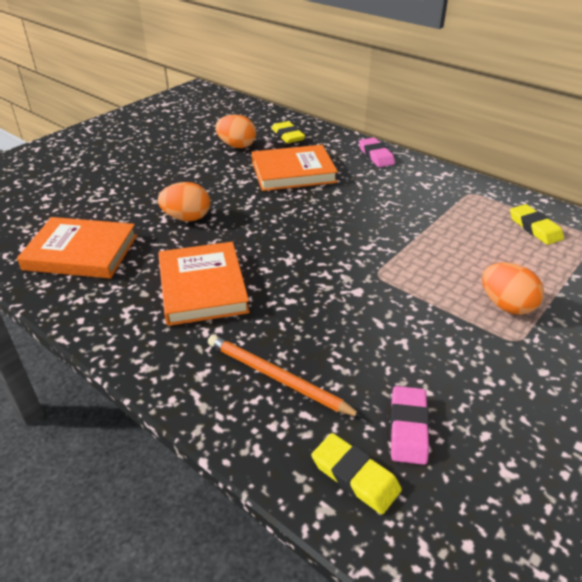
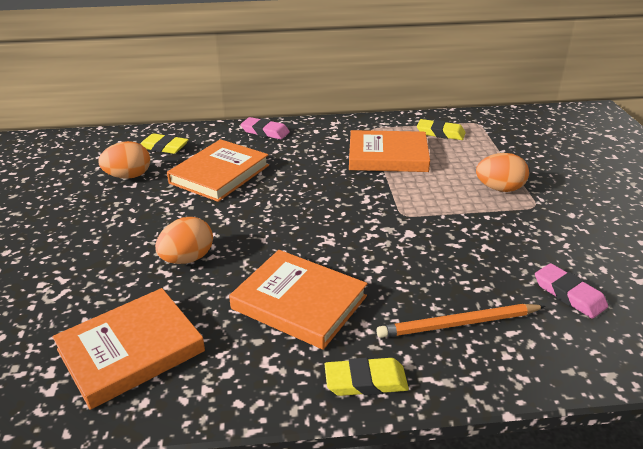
camera: 45 degrees left, 5 degrees down
(355, 476) = (592, 343): yellow eraser -> yellow eraser (365, 381)
(446, 222) = (388, 156): none -> orange book

